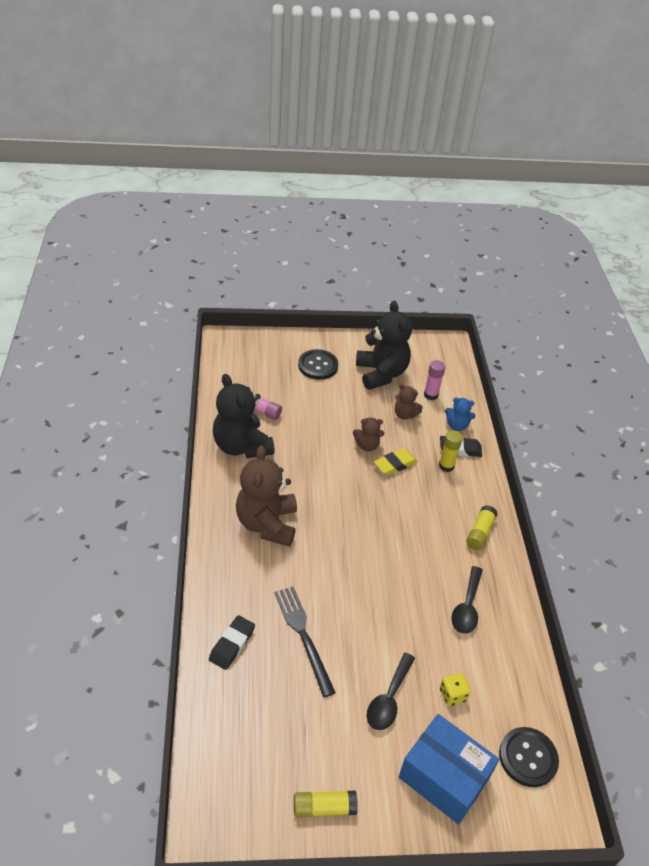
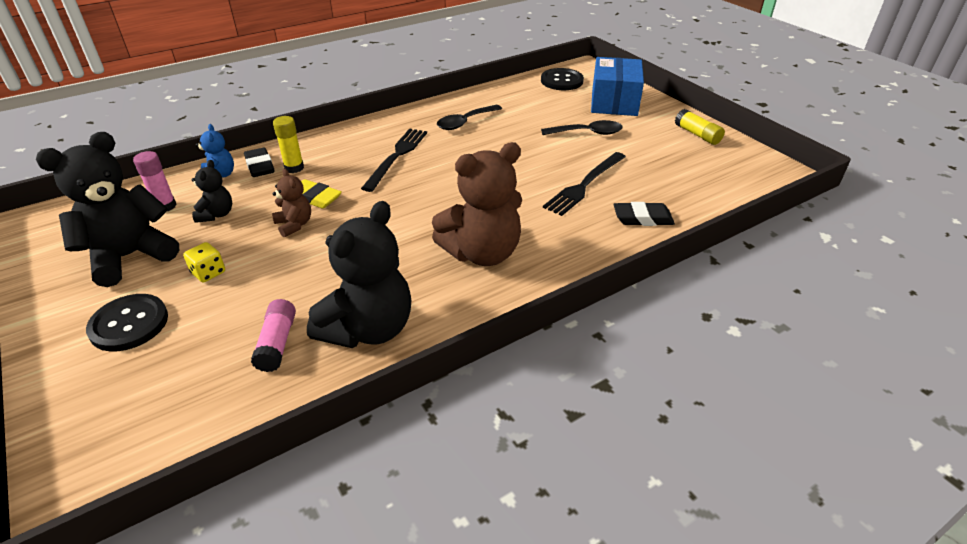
camera: 115 degrees left, 5 degrees down
(405, 414) = (216, 214): brown teddy bear -> black teddy bear
(428, 531) = (397, 156): none -> black fork
(452, 695) = (551, 111): yellow dice -> yellow dice (208, 273)
(467, 607) = (465, 122): black spoon -> black spoon turned 150 degrees clockwise
(480, 533) = (375, 133): yellow glue stick -> none

